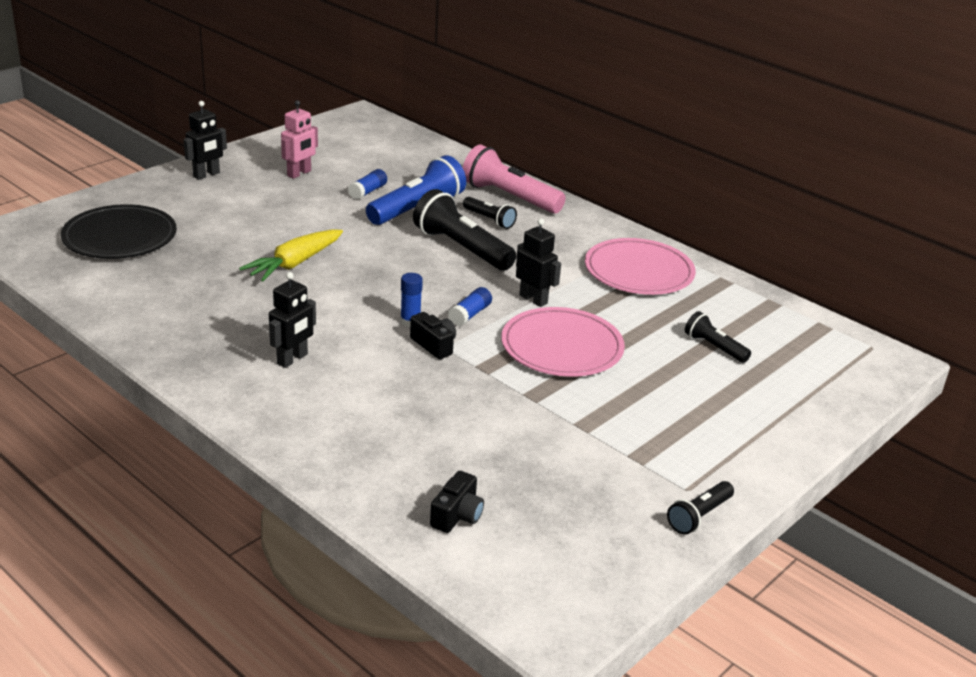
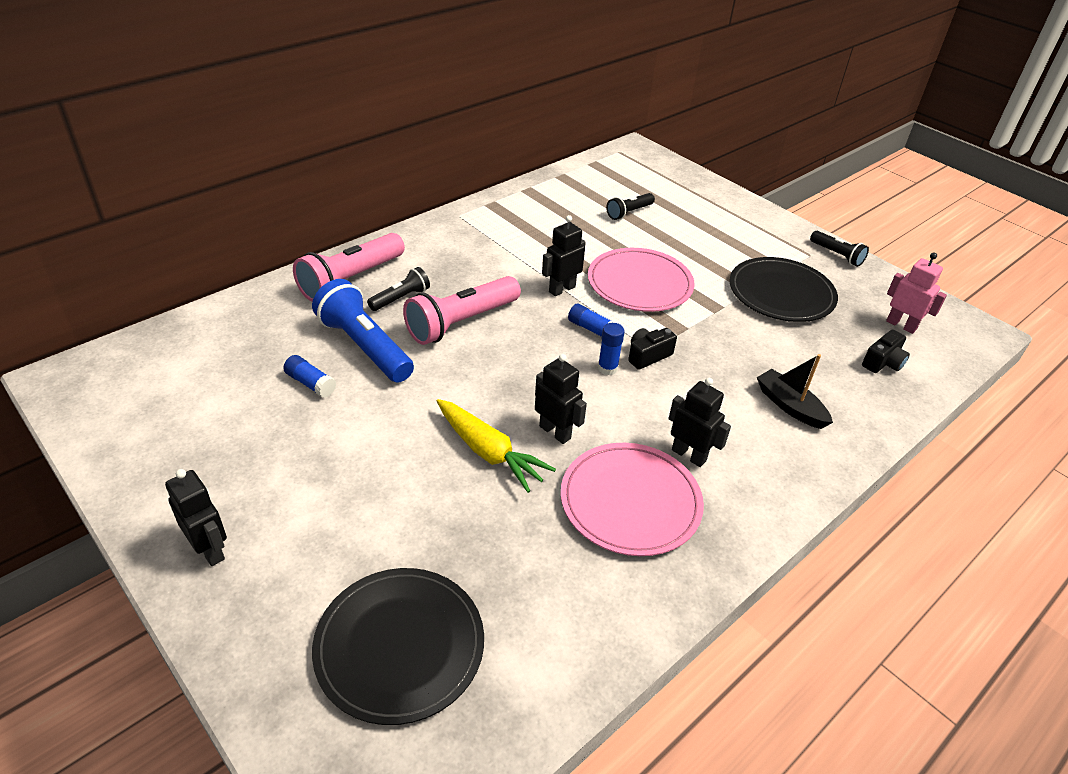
camera: 85 degrees left, 10 degrees up
(299, 173) = (238, 445): pink robot -> pink robot (901, 325)
(319, 293) = (555, 432): none -> black robot
(367, 429) = (790, 406): none -> black boat
(457, 515) = (883, 362): black camera -> black camera turned 105 degrees clockwise
(462, 248) = (461, 322): black flashlight -> pink flashlight
(581, 450) = (781, 293): none -> black plate
(639, 271) = (511, 227): pink plate -> pink plate (630, 502)

